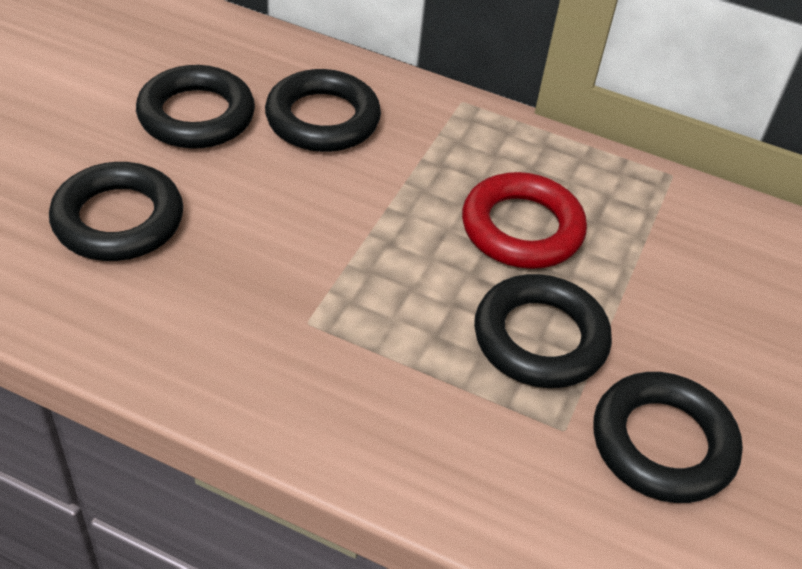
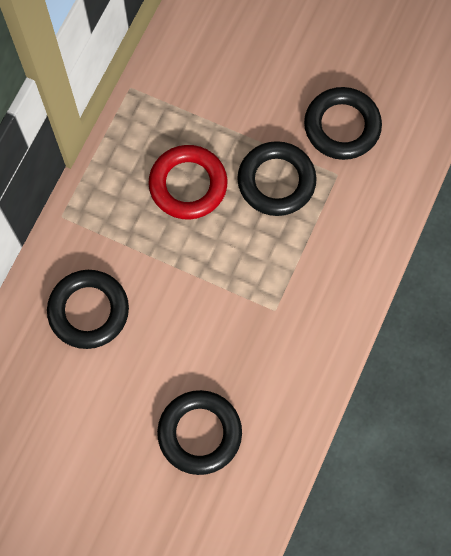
camera: 85 degrees left, 25 degrees up
(196, 115) = (90, 398): black ring -> none

